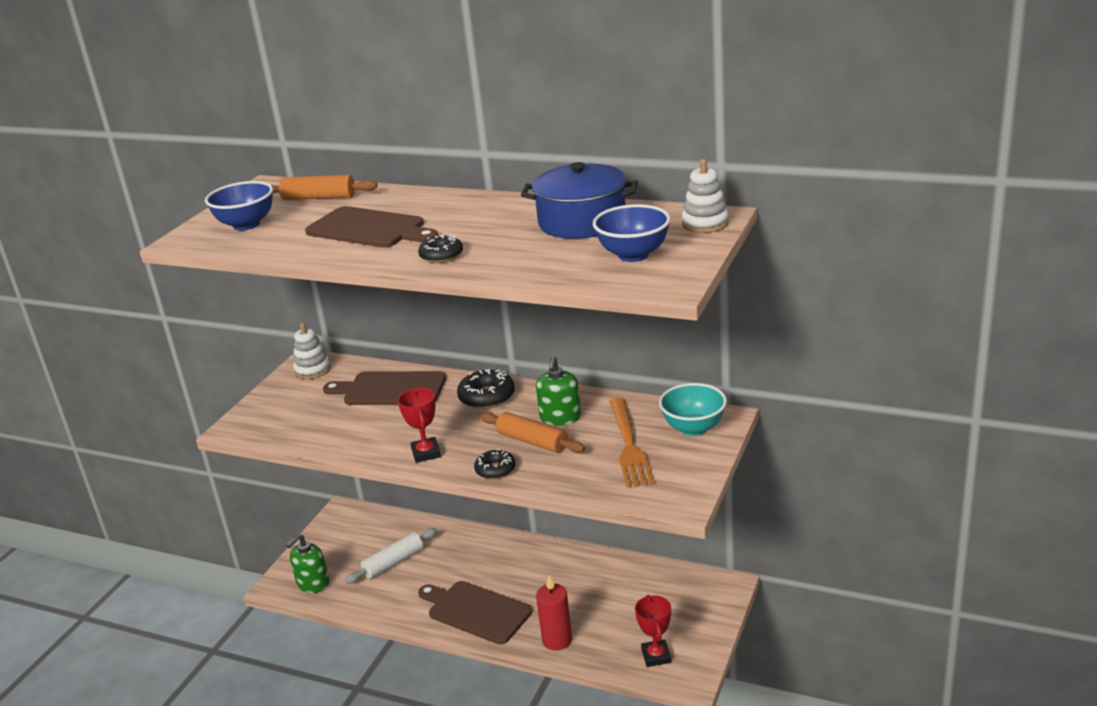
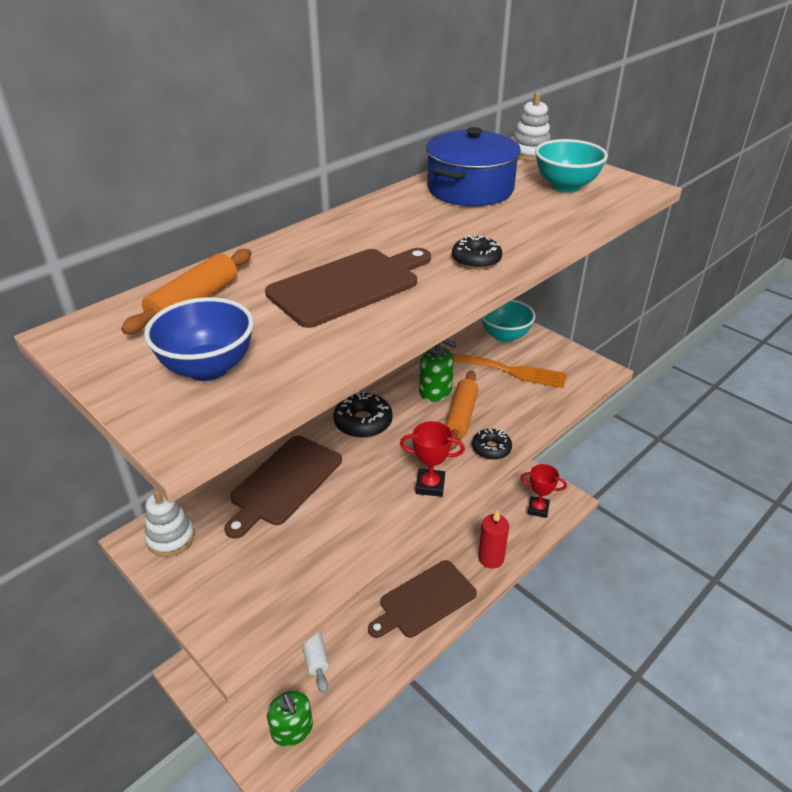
camera: 70 degrees left, 10 degrees up
(532, 441) = (461, 416): orange rolling pin -> orange rolling pin turned 45 degrees counterclockwise
(633, 255) = (565, 186): blue bowl -> turquoise bowl

